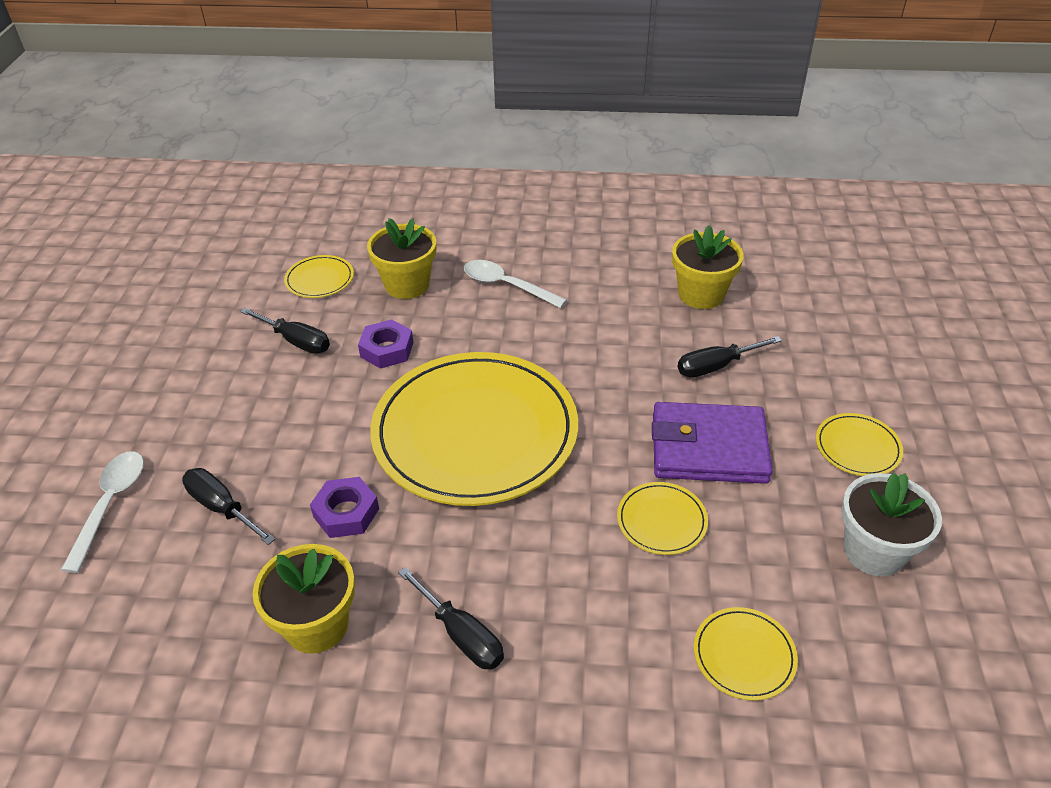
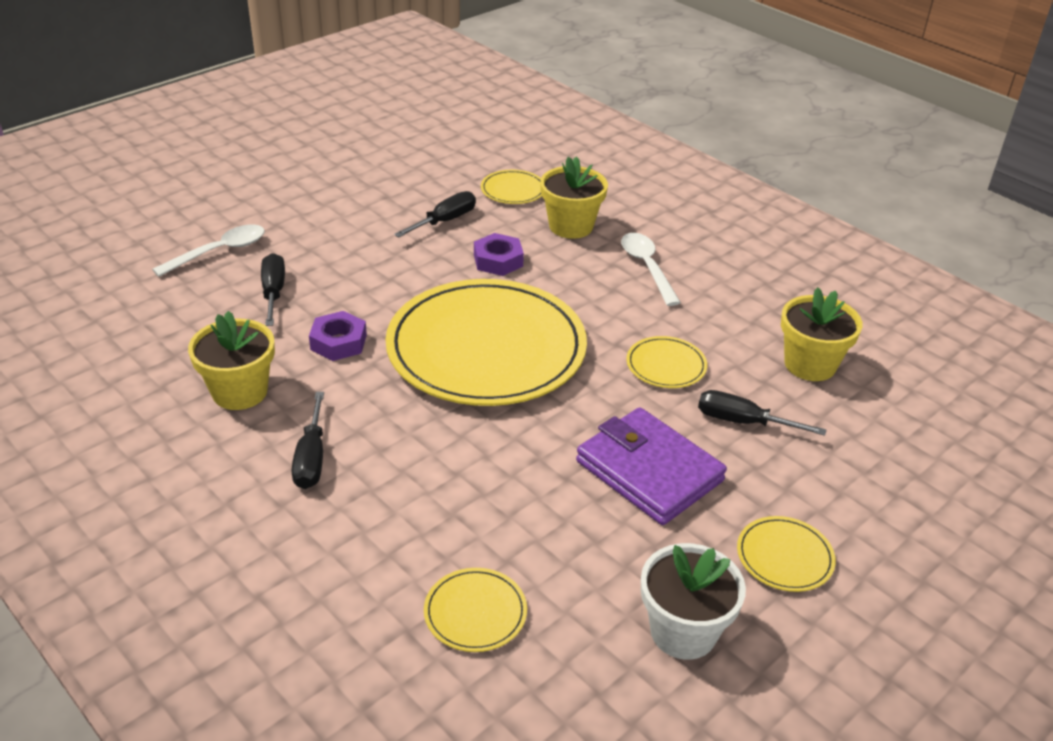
camera: 40 degrees right, 5 degrees down
(296, 341) = (445, 221): black screwdriver -> black screwdriver turned 120 degrees counterclockwise
(661, 521) = (540, 491): yellow plate -> yellow plate (666, 365)

